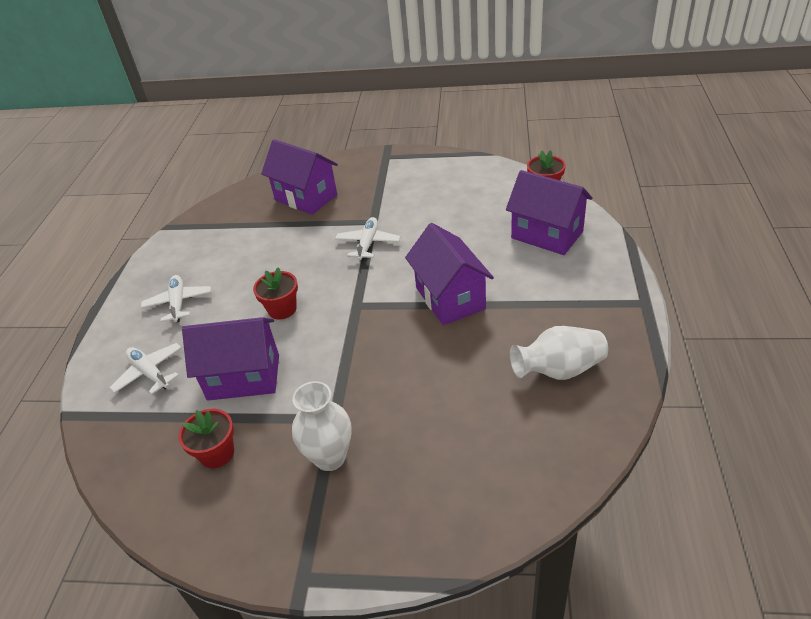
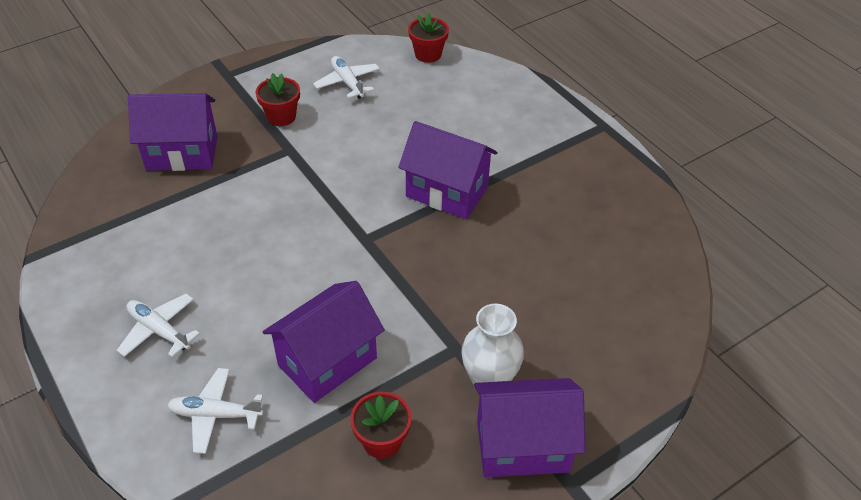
camera: 45 degrees left, 5 degrees up
(282, 309) = (292, 279): red flower pot -> red flower pot (281, 116)
(368, 244) = (310, 174): white plane -> white plane (347, 83)
(547, 235) = (472, 97): purple house -> purple house (522, 446)
(559, 370) = (594, 211): white vase -> none

